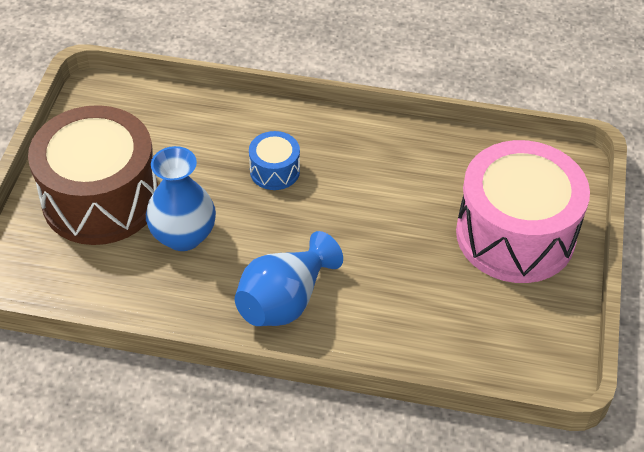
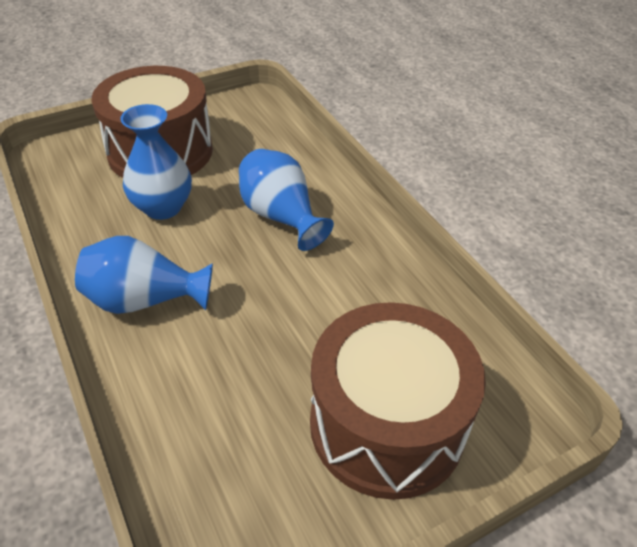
camera: 50 degrees right, 5 degrees down
(274, 171) = (281, 217): blue drum -> blue vase
(515, 235) = (387, 424): pink drum -> brown drum

